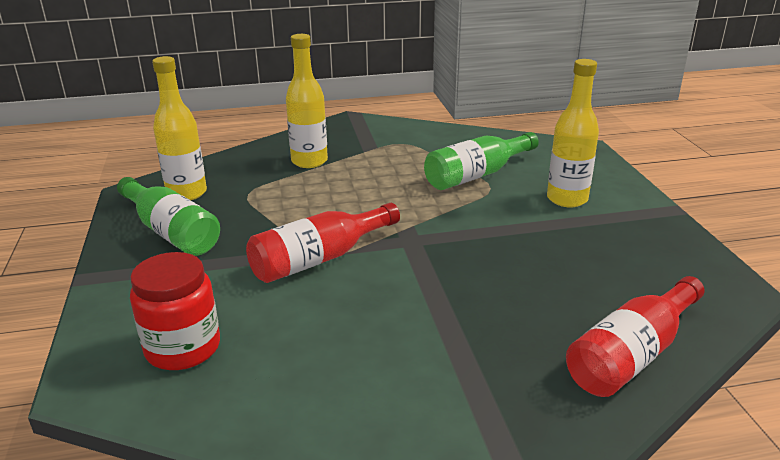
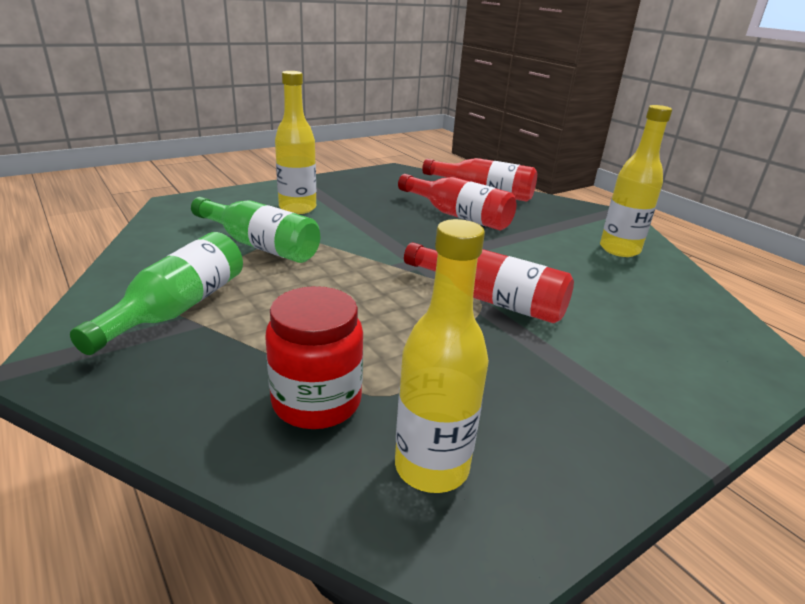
camera: 115 degrees left, 0 degrees up
(171, 232) = (544, 429): green bottle -> green bottle (177, 308)
(183, 348) = (679, 333): red jar -> red jar (316, 401)
(309, 161) = (254, 366): yellow bottle -> yellow bottle (619, 249)
(530, 298) = (458, 216): none -> red bottle

